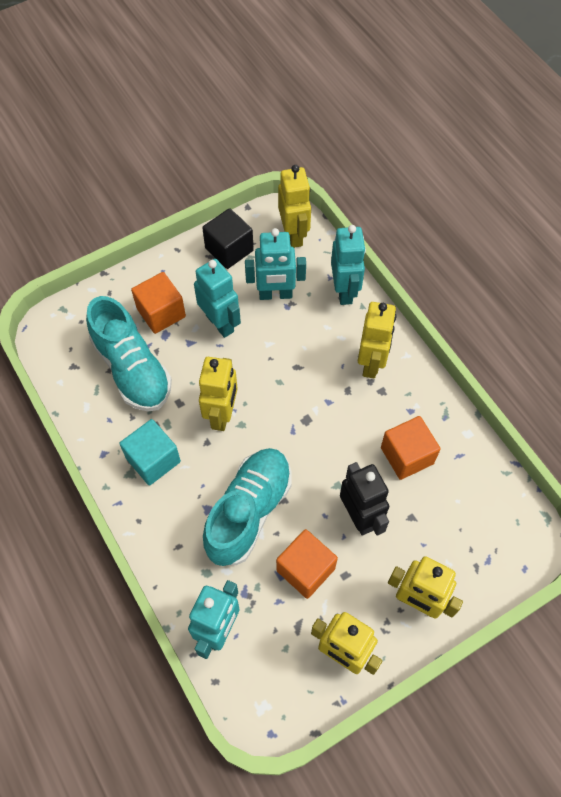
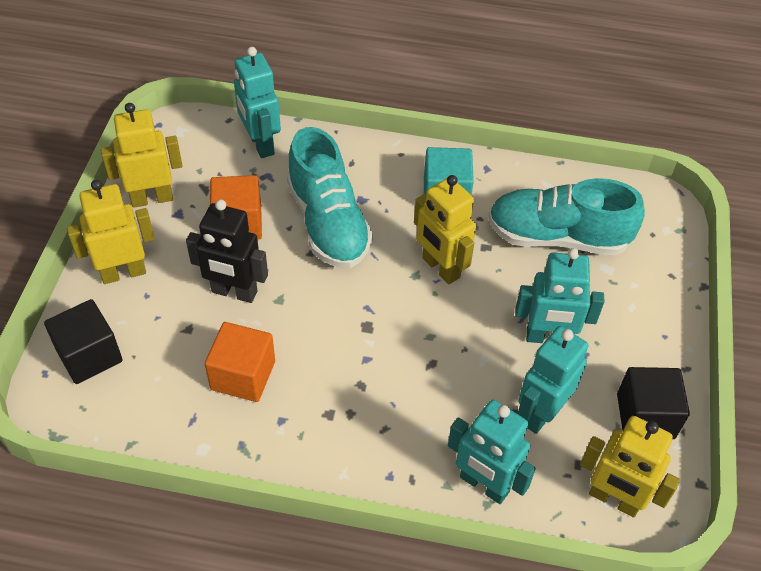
camera: 130 degrees right, 10 degrees down
(161, 313) = (607, 299): orange cube -> none
(371, 363) = (369, 432): yellow robot -> none
(487, 555) = (89, 355): none -> black cube

